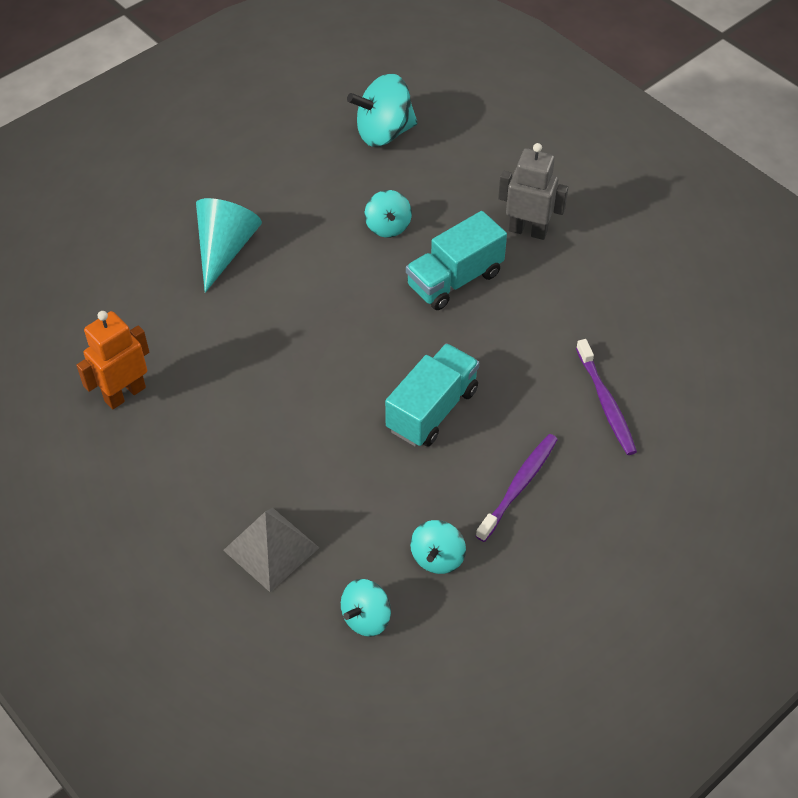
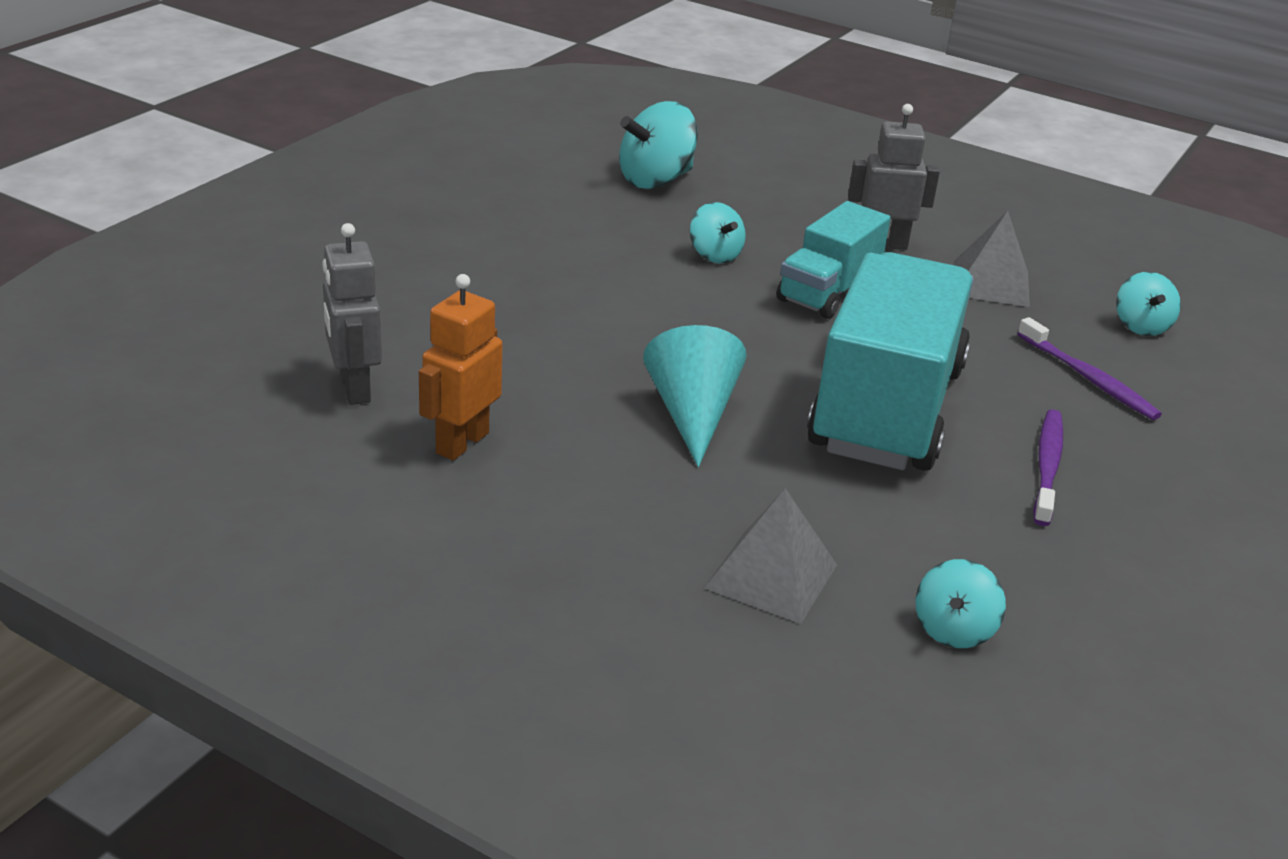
camera: 20 degrees left, 20 degrees down
(76, 331) = (354, 388): none -> grey robot
(225, 249) = (519, 292): turquoise cone -> turquoise cone (692, 414)
(432, 410) = (886, 409): turquoise truck -> turquoise truck, size x1.82
(437, 557) = (1000, 551): turquoise spinning top -> turquoise spinning top (1141, 326)
(590, 287) = (991, 283): none -> grey pyramid

